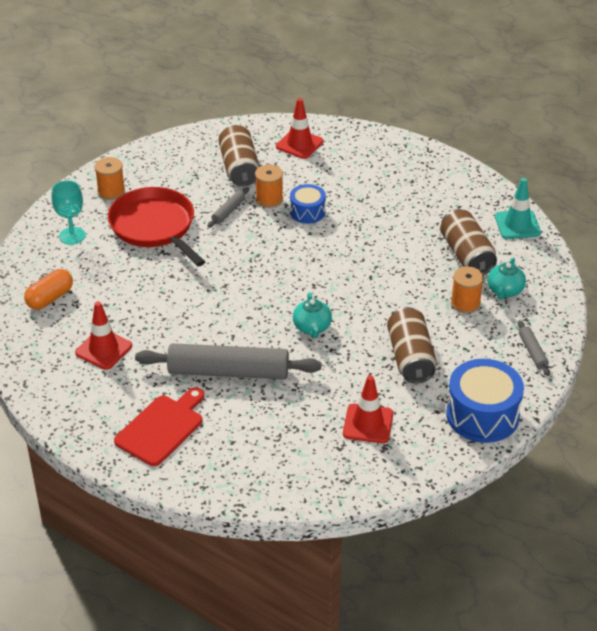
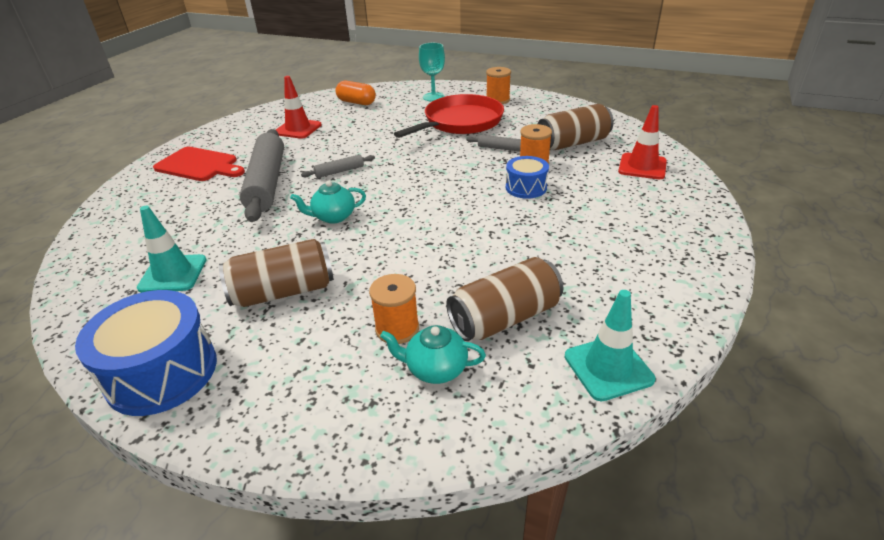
camera: 80 degrees right, 5 degrees down
(368, 424) = (173, 274): red traffic cone -> turquoise traffic cone
(532, 352) = (293, 419): grey rolling pin -> grey rolling pin (339, 171)

